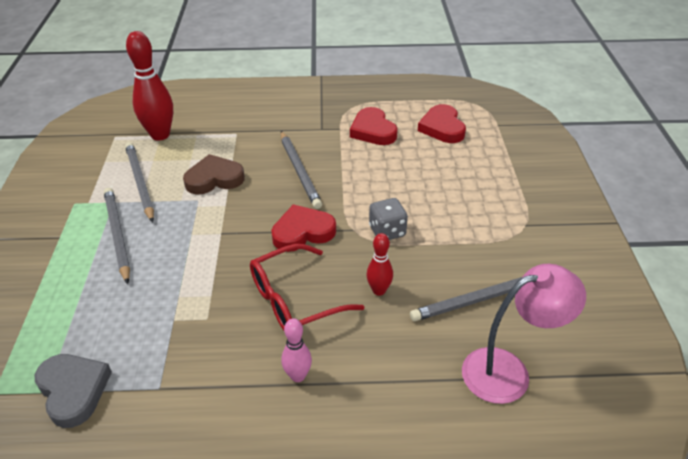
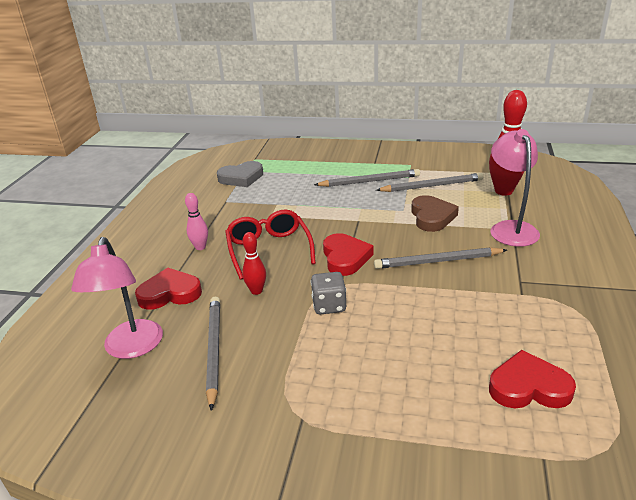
camera: 105 degrees right, 10 degrees down
(237, 132) = (510, 228): none -> pink lamp
(373, 131) = (517, 320): red heart -> red heart (170, 293)

